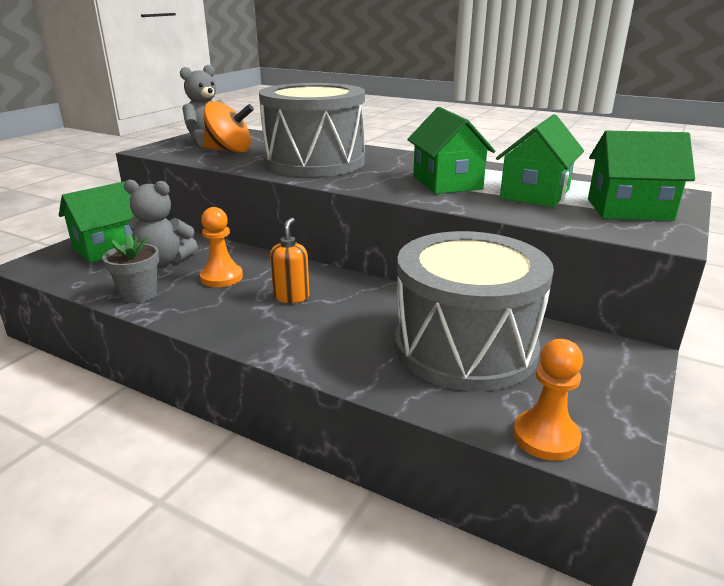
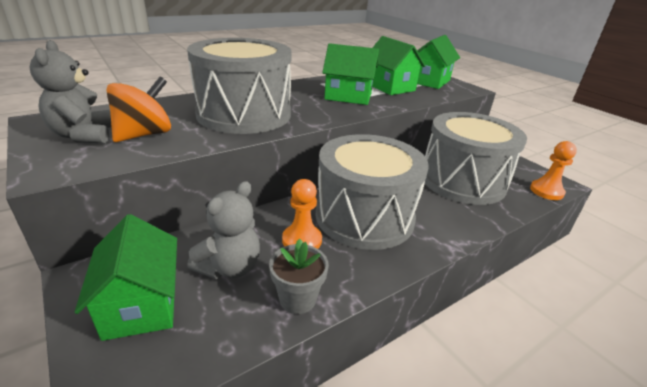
camera: 65 degrees left, 5 degrees up
(291, 297) = (364, 216): orange soap dispenser -> grey drum

